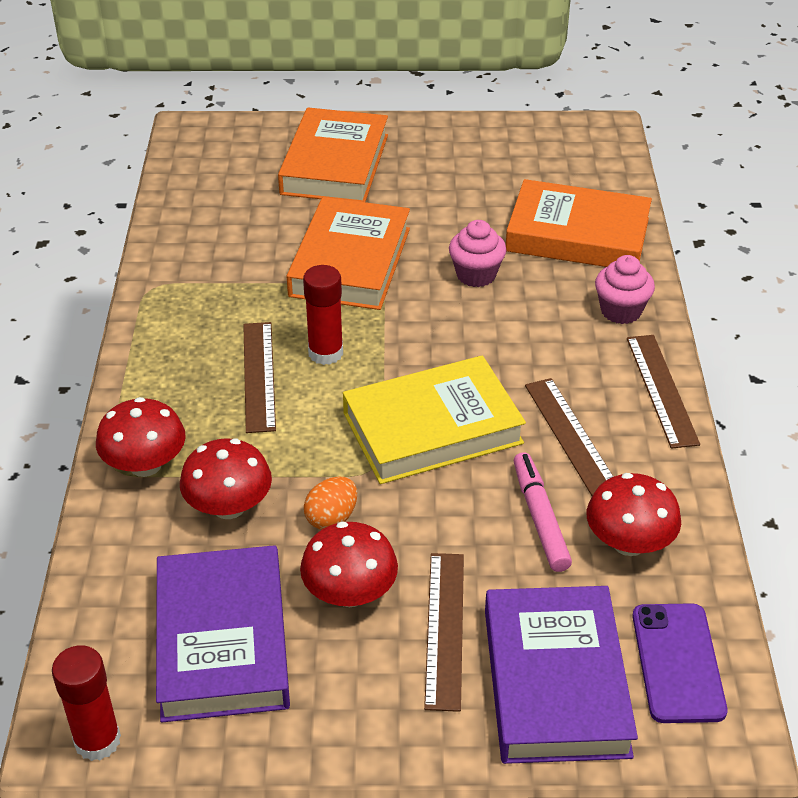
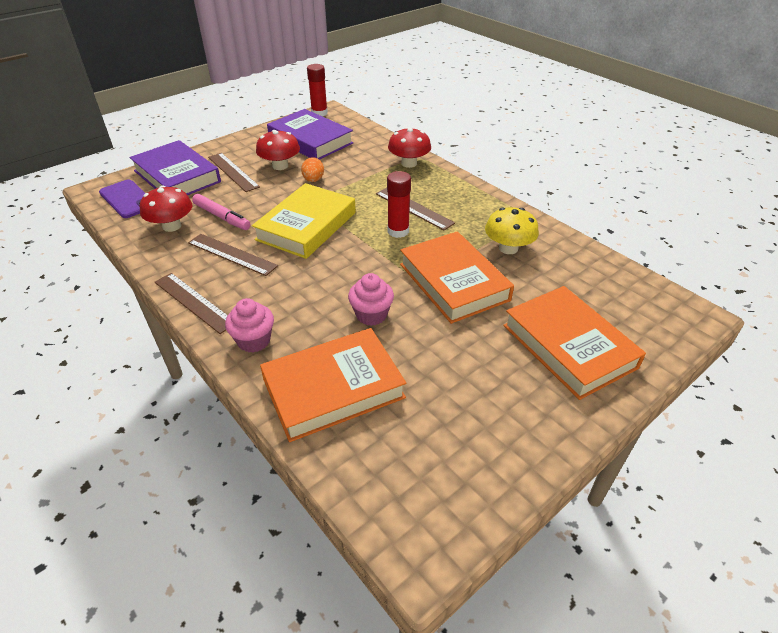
camera: 140 degrees right, 0 degrees up
(229, 506) = (358, 167): red mushroom -> none
(237, 264) = (508, 248): none -> yellow mushroom

